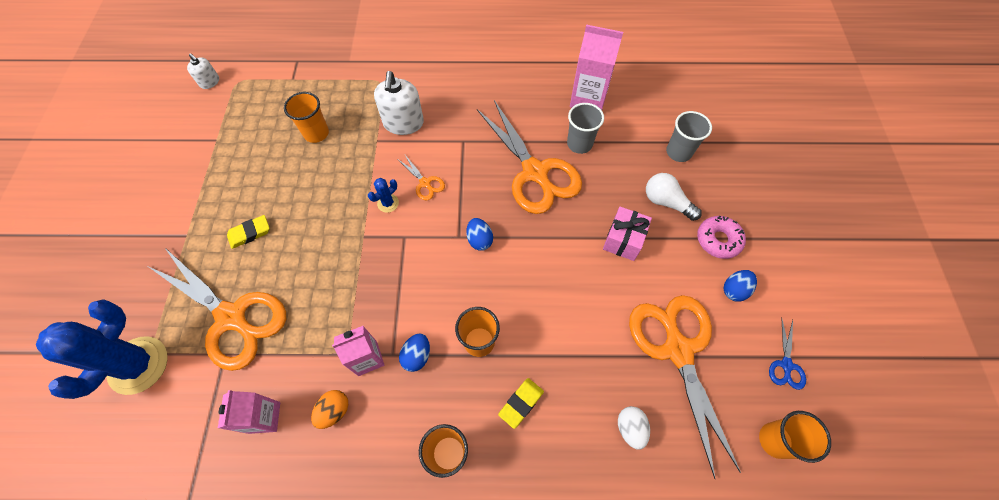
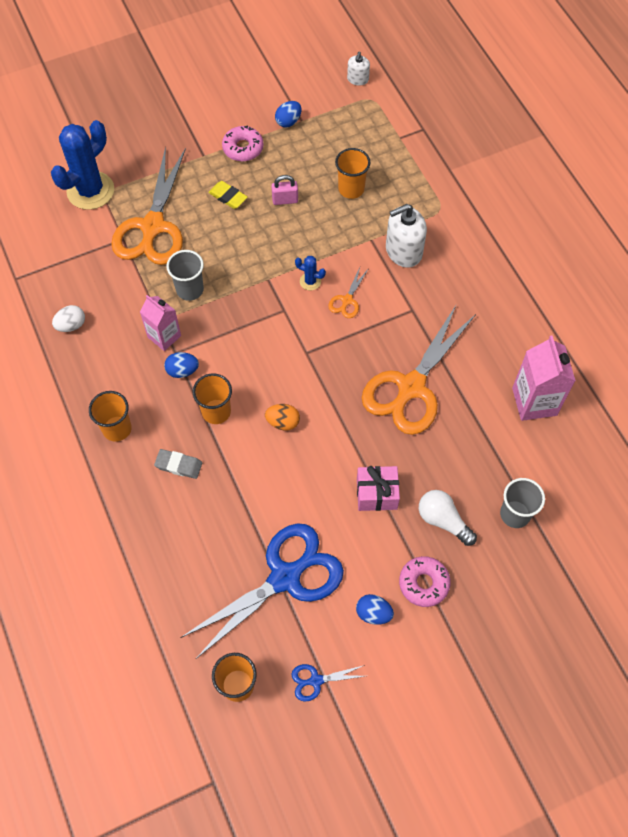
camera: 65 degrees right, 0 degrees up
(138, 365) = (90, 191): blue cactus -> blue cactus turned 45 degrees counterclockwise
(206, 198) = (243, 148): none -> pink donut
(264, 417) = (89, 291): pink carton -> none
(289, 187) = (285, 200): none -> pink padlock
(334, 411) = (114, 335): orange egg -> orange egg (283, 422)
(479, 240) = (312, 371): blue egg -> blue egg (288, 121)
(521, 403) = (178, 465): yellow eraser -> grey eraser
(579, 144) = (469, 414): grey cup -> grey cup (190, 290)
(630, 428) = (195, 559): white egg -> white egg (71, 325)
(666, 202) = (443, 520): white light bulb -> white light bulb turned 60 degrees counterclockwise
(678, 350) = (285, 578): orange scissors -> blue scissors

